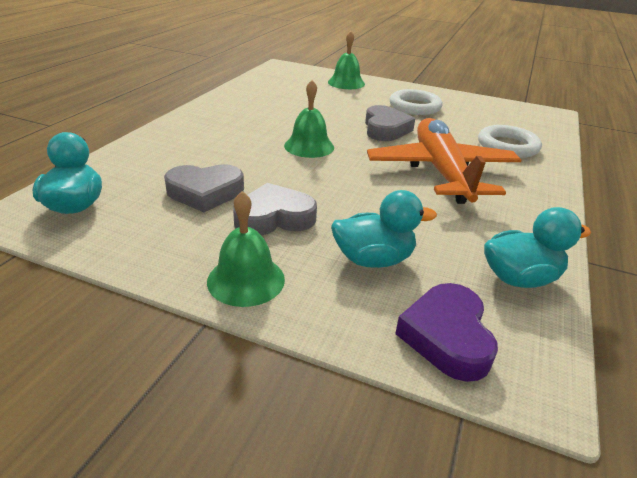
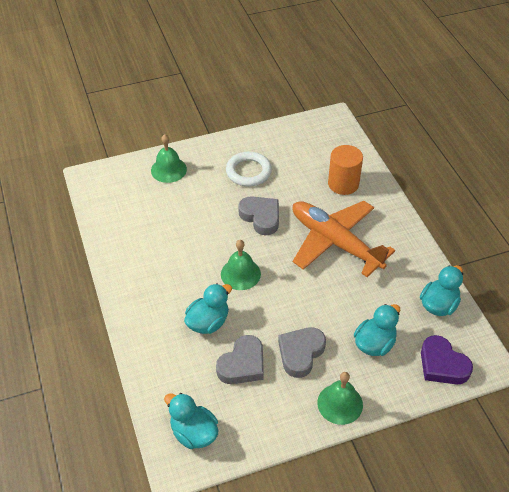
camera: 40 degrees left, 15 degrees up
(227, 155) = (208, 322): none -> turquoise duck
(507, 146) = (343, 184): white ring -> orange cylinder

